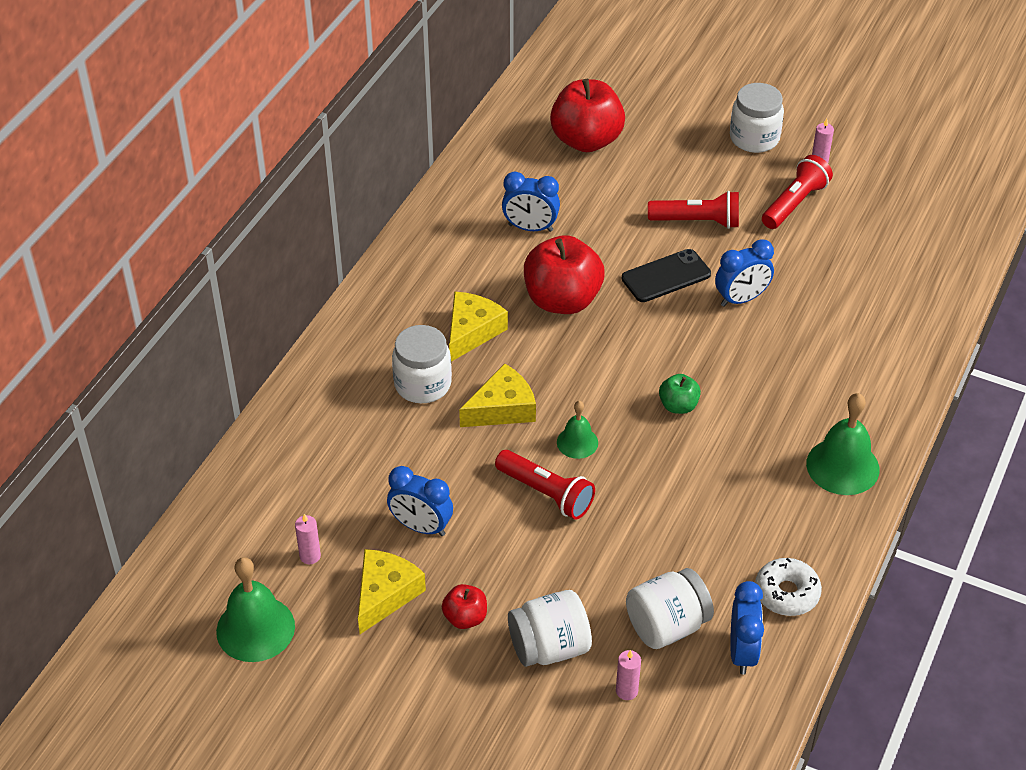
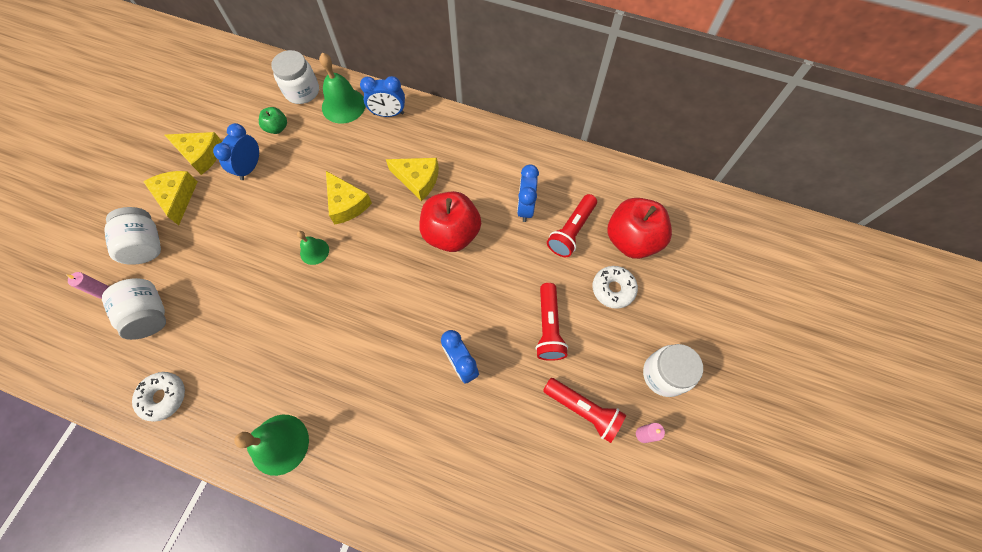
camera: 85 degrees right, 20 degrees up
(255, 628) = (187, 97): green bell -> green bell (343, 105)
(310, 556) = (234, 115): pink candle -> none
(422, 384) = (369, 156): white jar -> white jar (302, 91)
(465, 618) = (177, 197): red apple -> yellow cheese
(546, 493) = (270, 235): red flashlight -> red flashlight (571, 231)
(651, 164) = (613, 289): none -> white donut
(666, 276) = (482, 305): black phone -> none
(678, 406) = (346, 317): green apple -> green apple (277, 128)
(742, 652) = (119, 365): blue clock -> blue clock (388, 114)

